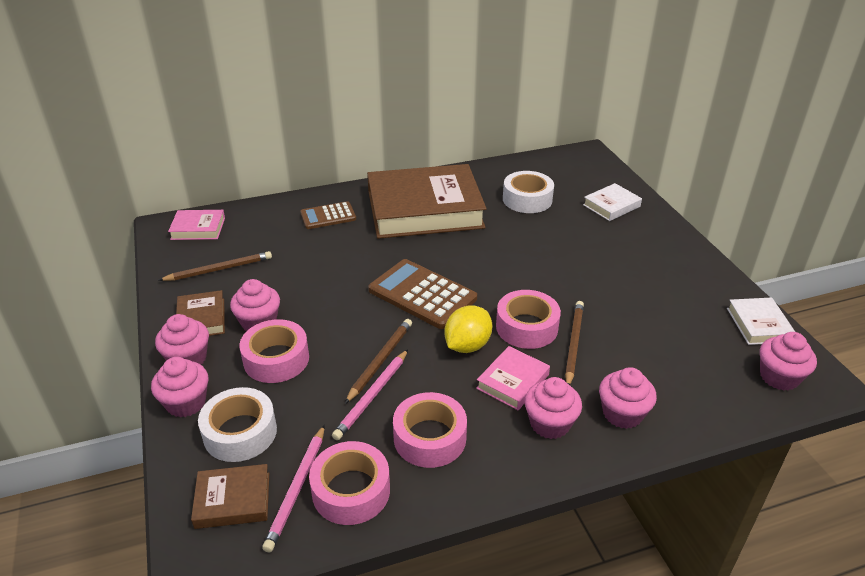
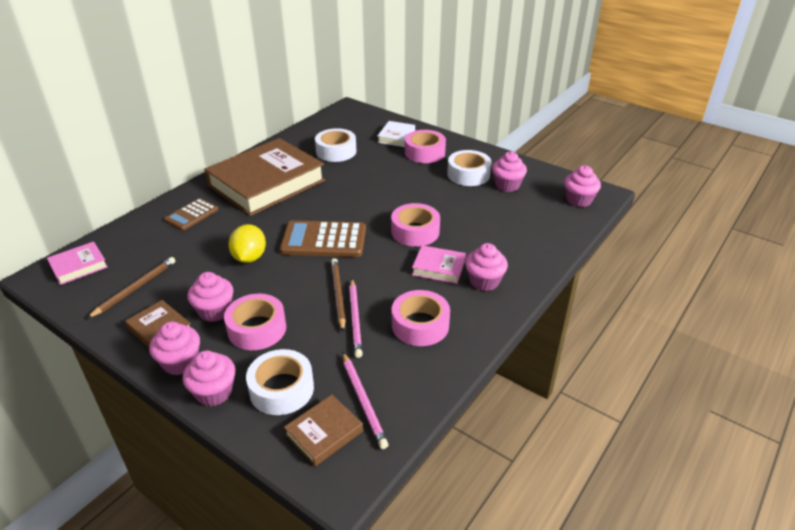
camera: 35 degrees left, 0 degrees up
(351, 491) = (401, 382): pink tape -> pink tape (424, 153)
(467, 345) = (388, 259): yellow lemon -> yellow lemon (249, 257)
(513, 381) = (438, 268): pink book -> pink book turned 75 degrees counterclockwise
(573, 344) = (453, 229): brown pencil -> none
(622, 414) = (518, 256): pink cupcake -> pink cupcake (507, 185)
(657, 284) = (468, 174): none -> white tape
(759, 325) = (544, 176): white book -> none

